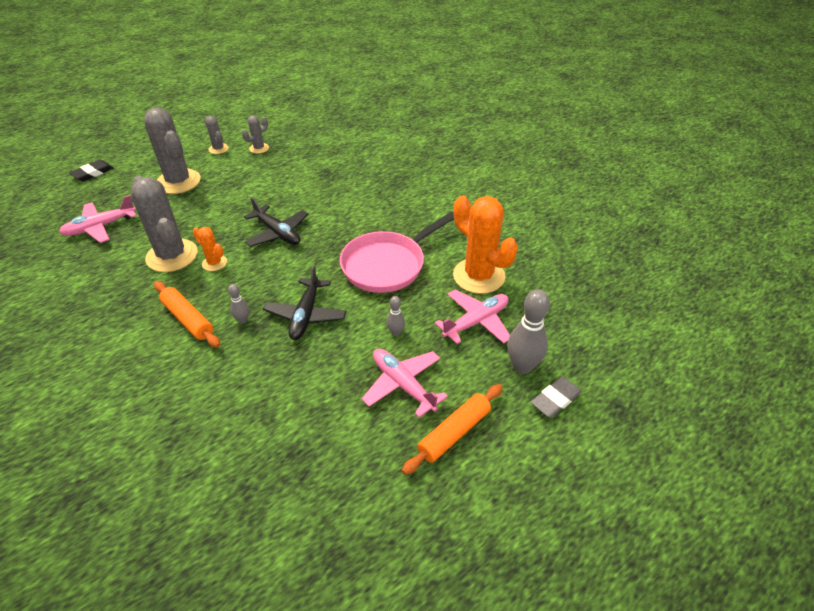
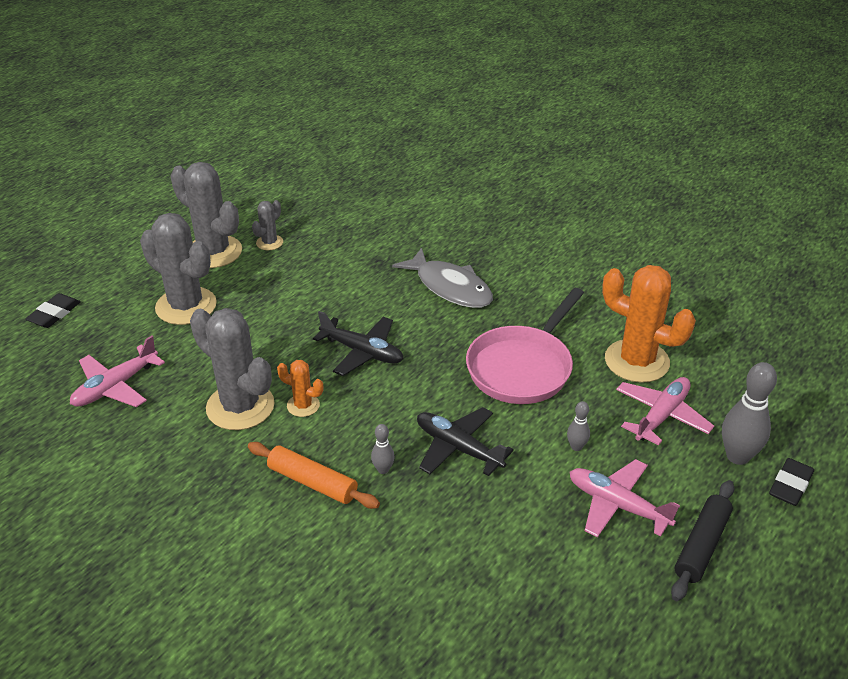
camera: 15 degrees left, 5 degrees down
(218, 149) = (214, 252): grey cactus -> grey cactus, size x2.06
(306, 315) = (458, 448): black plane -> black plane turned 135 degrees clockwise
(366, 198) = (450, 287): none -> grey fish
(454, 433) = (702, 546): orange rolling pin -> black rolling pin
(555, 399) = (790, 485): grey eraser -> black eraser

